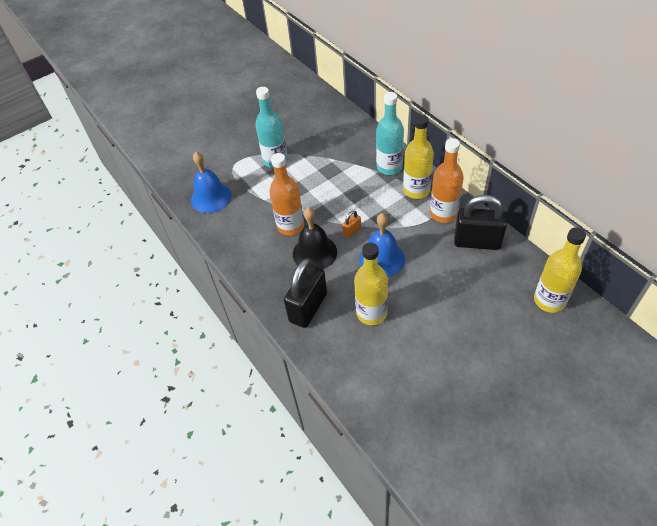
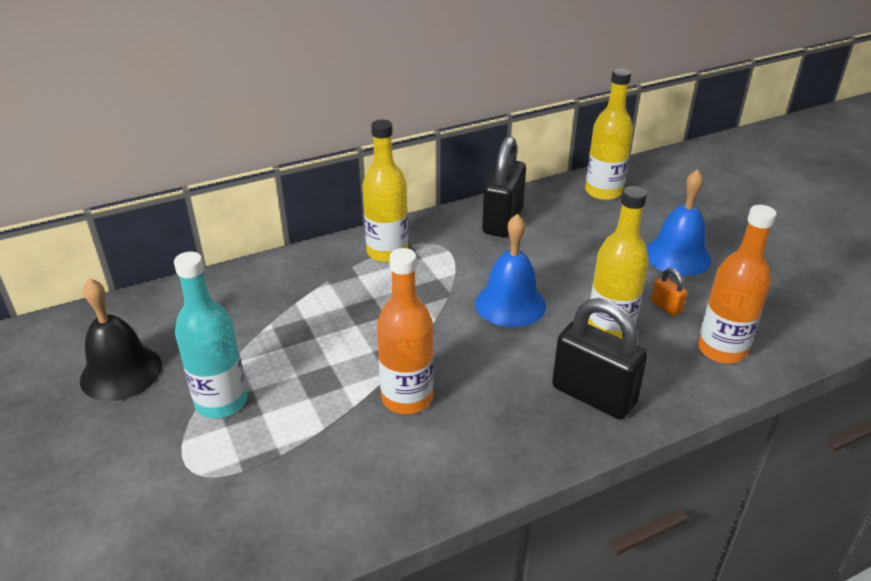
camera: 85 degrees left, 15 degrees down
(211, 197) = (271, 520): blue bell -> blue bell (677, 256)
(314, 252) = (478, 374): black bell -> black bell (121, 372)
(352, 231) = (445, 326): orange padlock -> orange padlock (666, 307)
(389, 167) = (324, 269): turquoise bottle -> none
(443, 213) = (443, 237): orange bottle -> orange bottle (721, 350)

